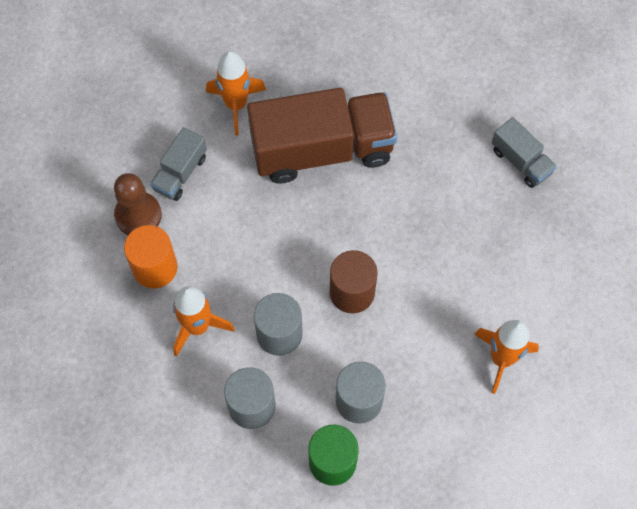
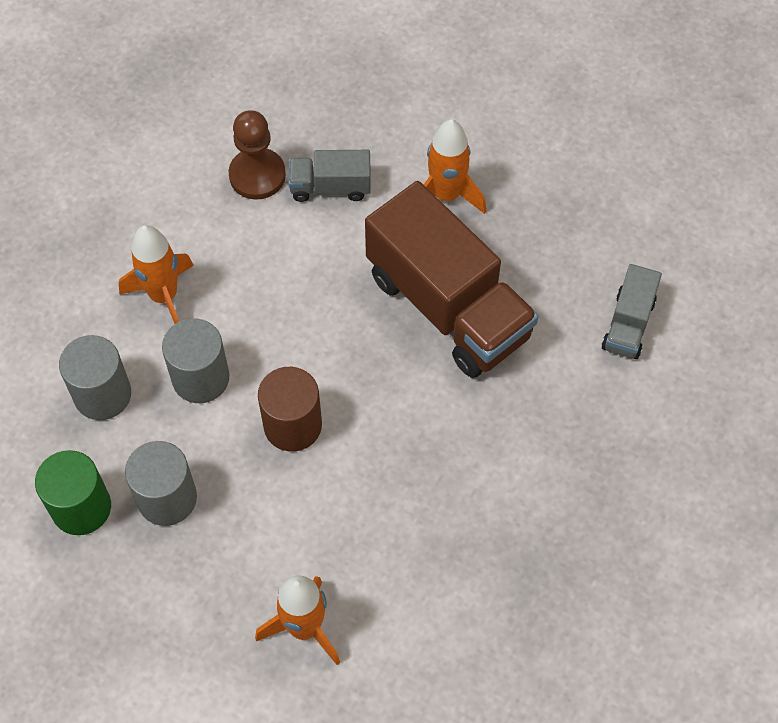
camera: 60 degrees right, 5 degrees down
(155, 267) = (207, 222): orange cylinder -> none
(521, 161) = (575, 524): grey truck -> grey truck (628, 324)

